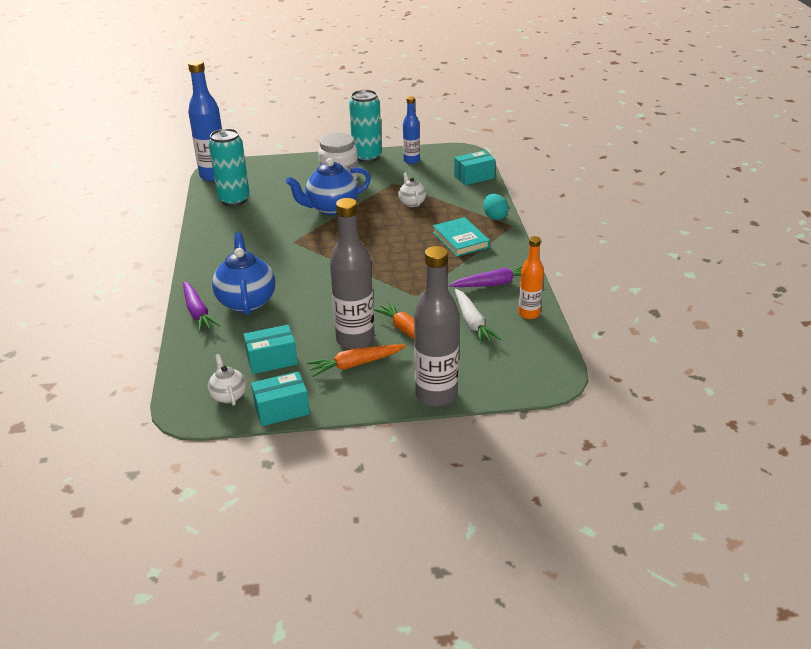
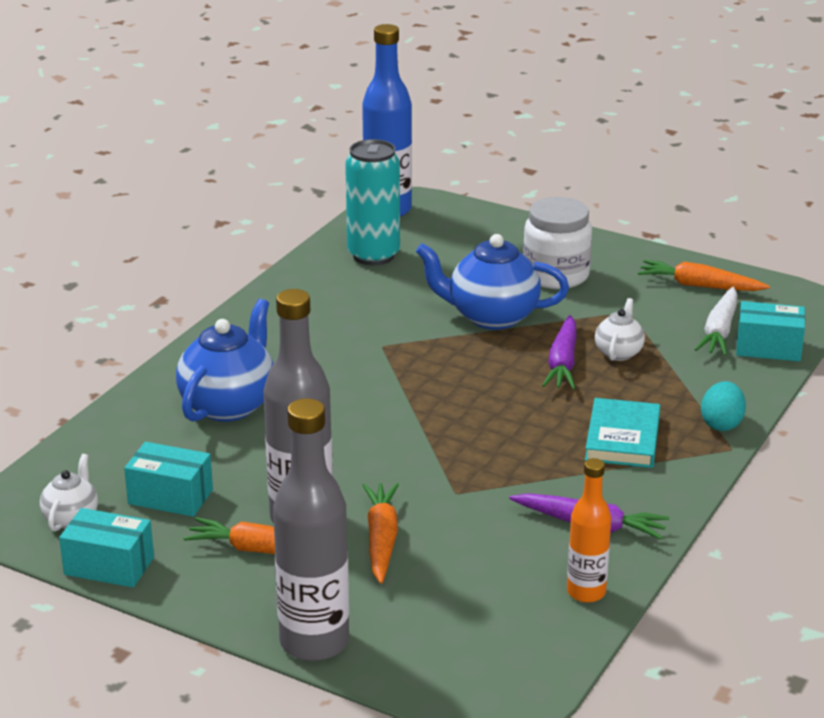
camera: 35 degrees right, 5 degrees down
(197, 312) = (155, 395): purple carrot -> purple carrot (562, 363)
(367, 157) = (637, 256): turquoise can -> none
(411, 161) = (699, 286): blue bottle -> orange carrot
(472, 323) = (487, 567): white carrot -> white carrot (719, 331)

